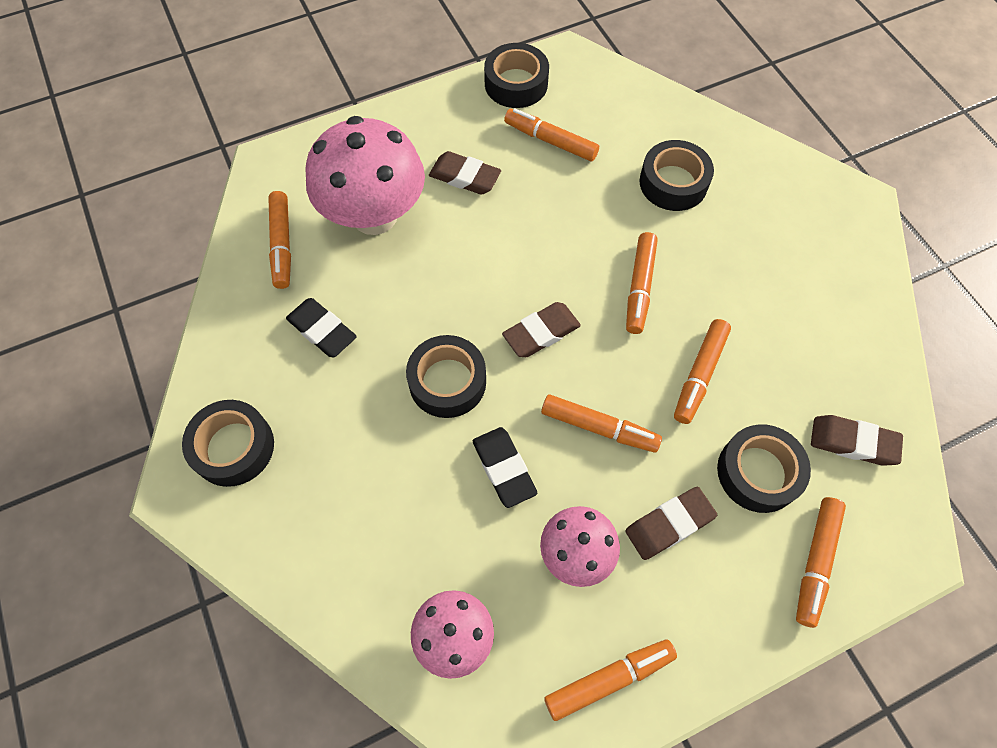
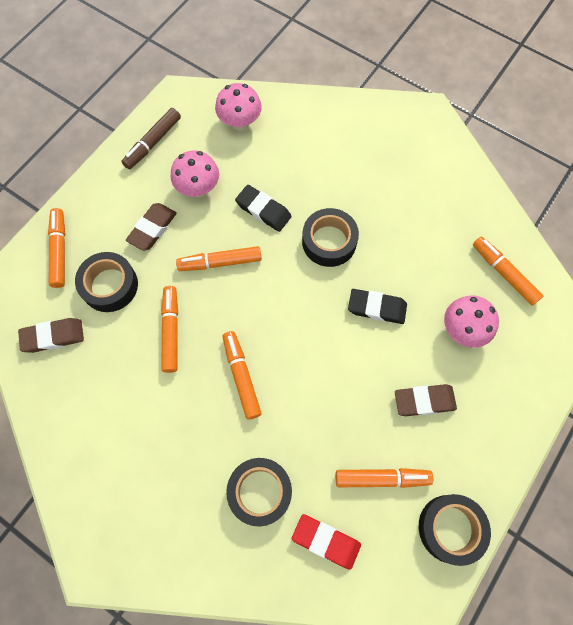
camera: 150 degrees right, 5 degrees up
(233, 447) = (420, 145): black tape -> none
(322, 330) = (428, 232): black eraser -> black eraser (376, 308)
(374, 215) = (462, 330): pink mushroom -> pink mushroom, size x0.56
(541, 333) = (290, 304): brown eraser -> none
(608, 679) = (153, 142): orange marker -> brown marker
(632, 123) = (326, 541): none -> red eraser

